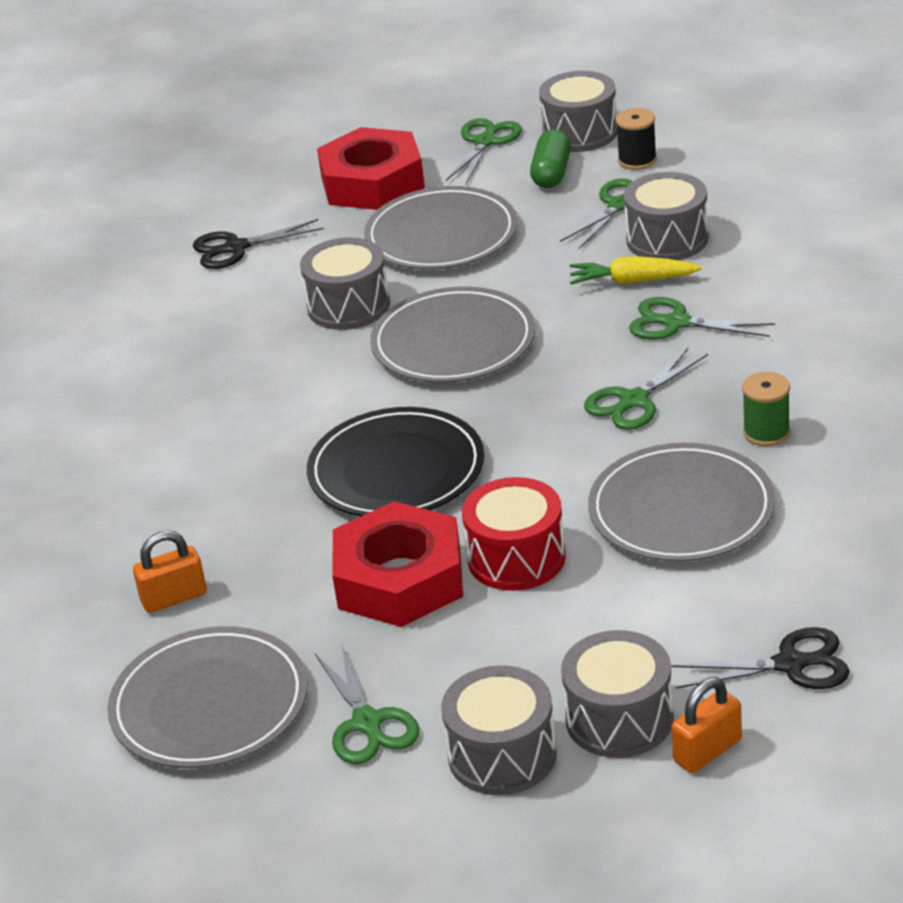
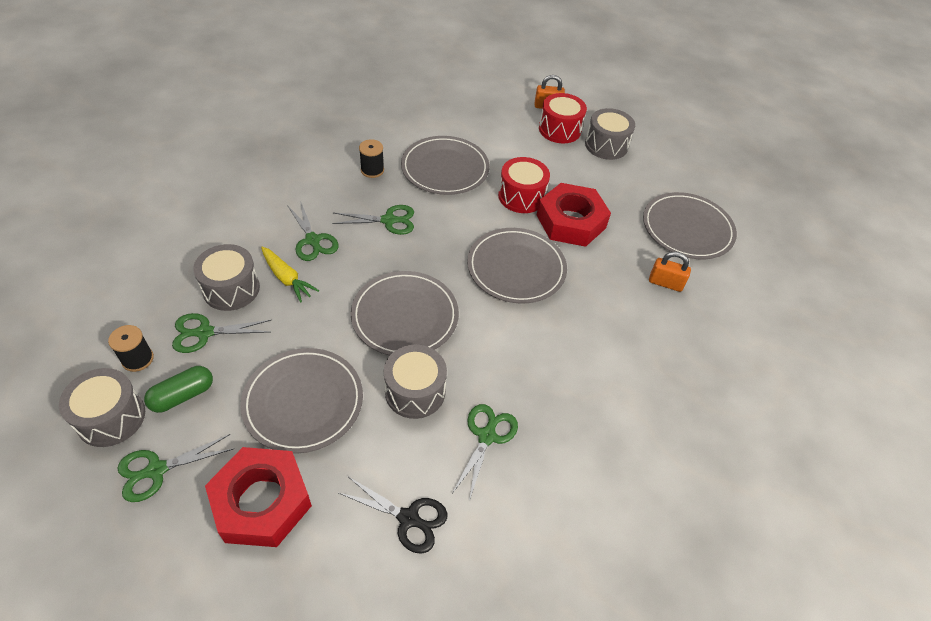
camera: 145 degrees left, 15 degrees up
(367, 723) = (637, 183): green scissors -> green scissors (487, 436)
(396, 470) = (516, 268): black plate -> grey plate
(619, 719) = (559, 129): grey drum -> red drum
(766, 432) = (372, 170): green spool -> black spool
(791, 664) = (491, 107): black scissors -> none

